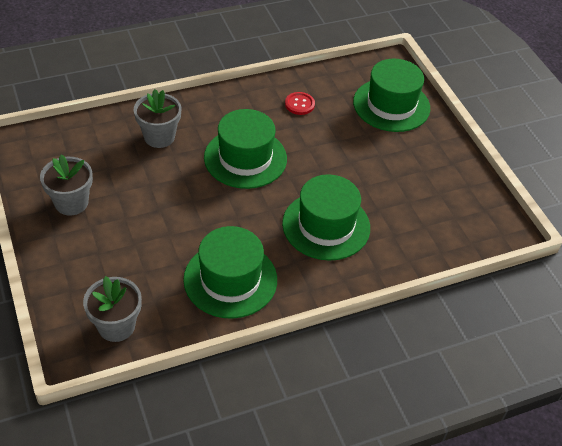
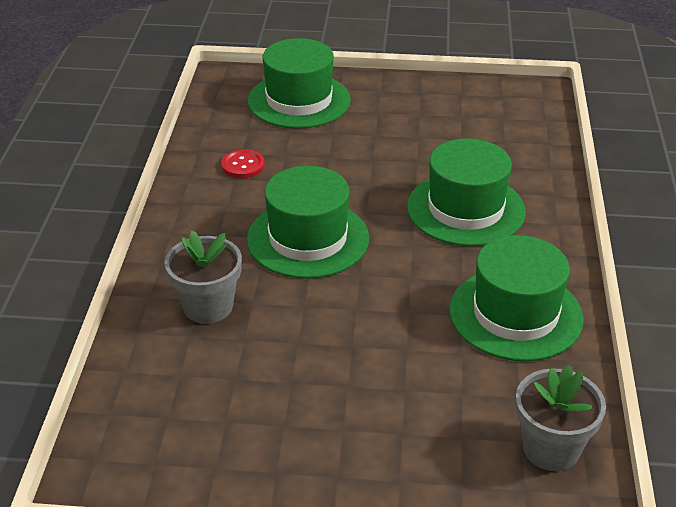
camera: 60 degrees left, 10 degrees down
(71, 203) = (282, 438): grey flower pot -> none

